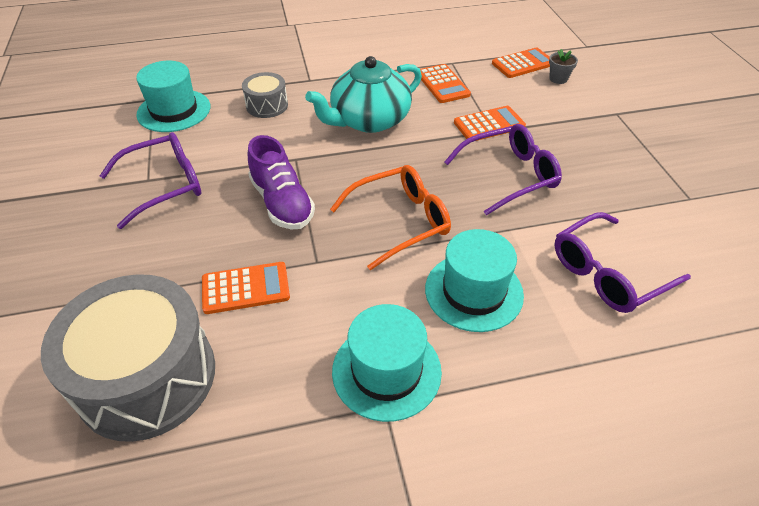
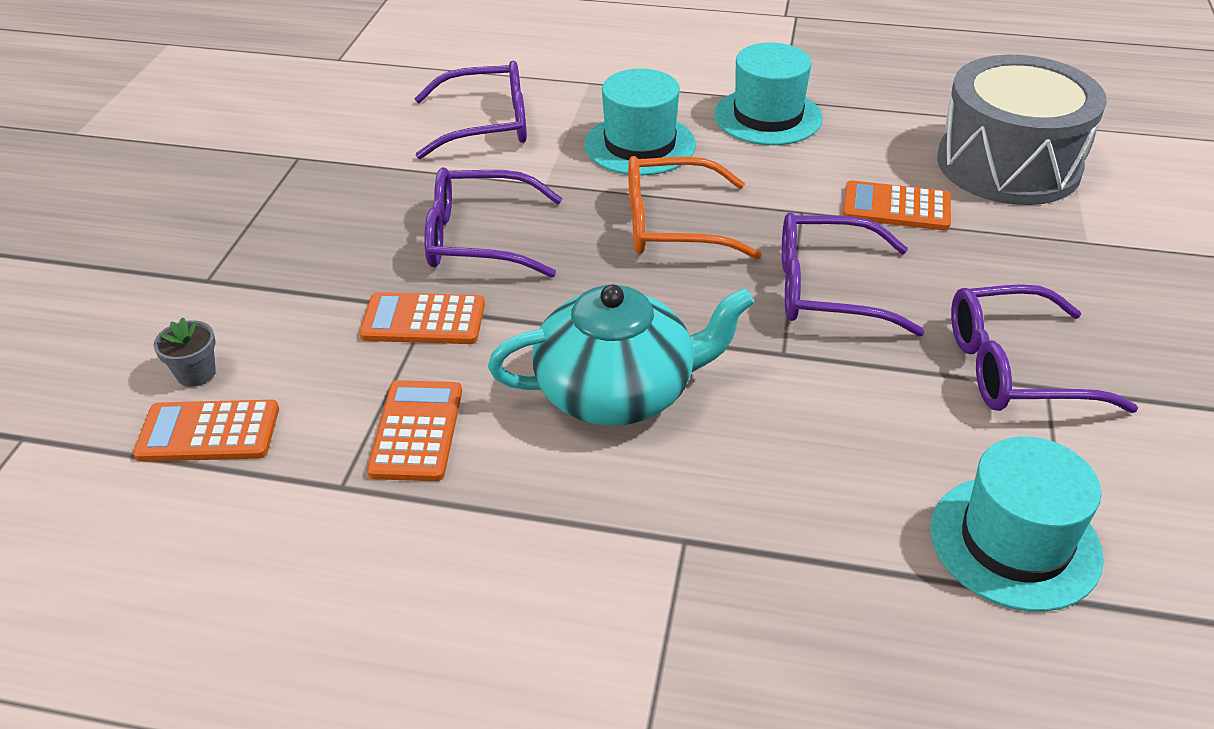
camera: 155 degrees left, 5 degrees down
(267, 105) = (803, 491): grey drum -> none
(282, 203) = (826, 289): purple shoe -> purple glasses

